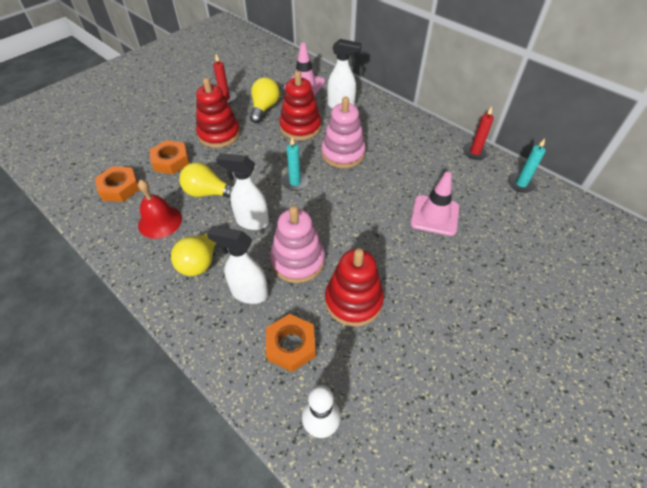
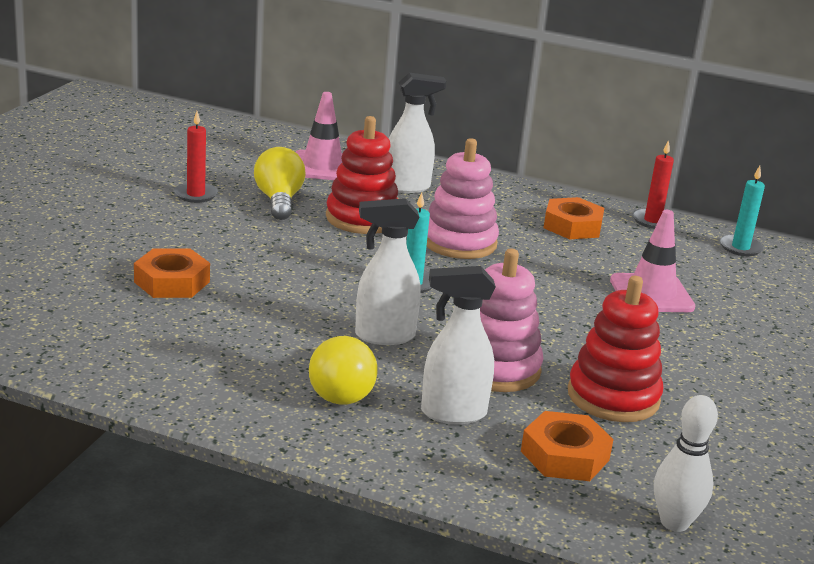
camera: 25 degrees left, 25 degrees down
(119, 188) = (108, 325): orange nut -> orange nut (572, 226)
(160, 221) = (225, 356): red bell -> none
(208, 193) = (279, 312): yellow light bulb -> none
(219, 134) = (228, 240): red stacking toy -> none

